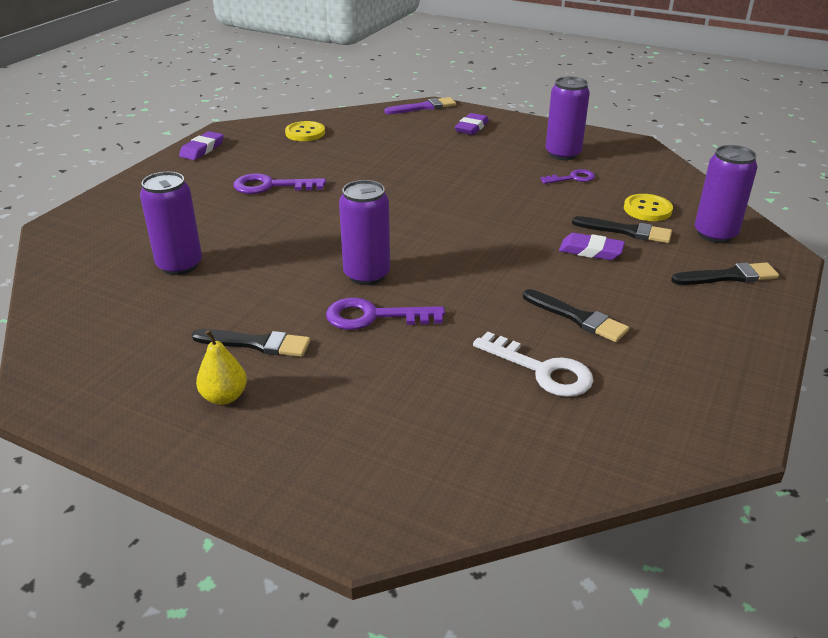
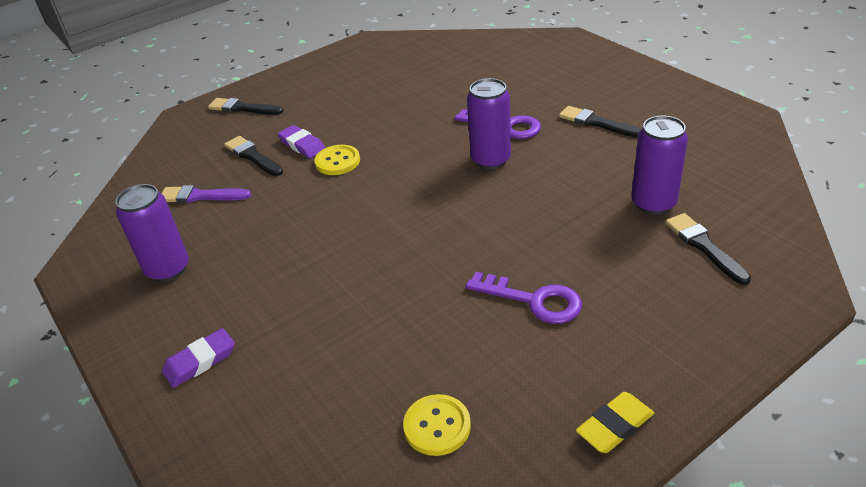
camera: 150 degrees left, 5 degrees up
(202, 149) = (614, 426): purple eraser -> yellow eraser
(224, 397) = (624, 96): yellow pear -> none
(423, 107) = (204, 453): purple brush -> purple brush (200, 196)
(542, 370) = (427, 79): white key -> none
(572, 178) = (210, 227): purple key -> none
(577, 318) = (373, 101): black brush -> black brush (704, 246)
(647, 209) = (204, 173): yellow button -> yellow button (337, 161)
(715, 234) = (195, 140): purple can -> none

